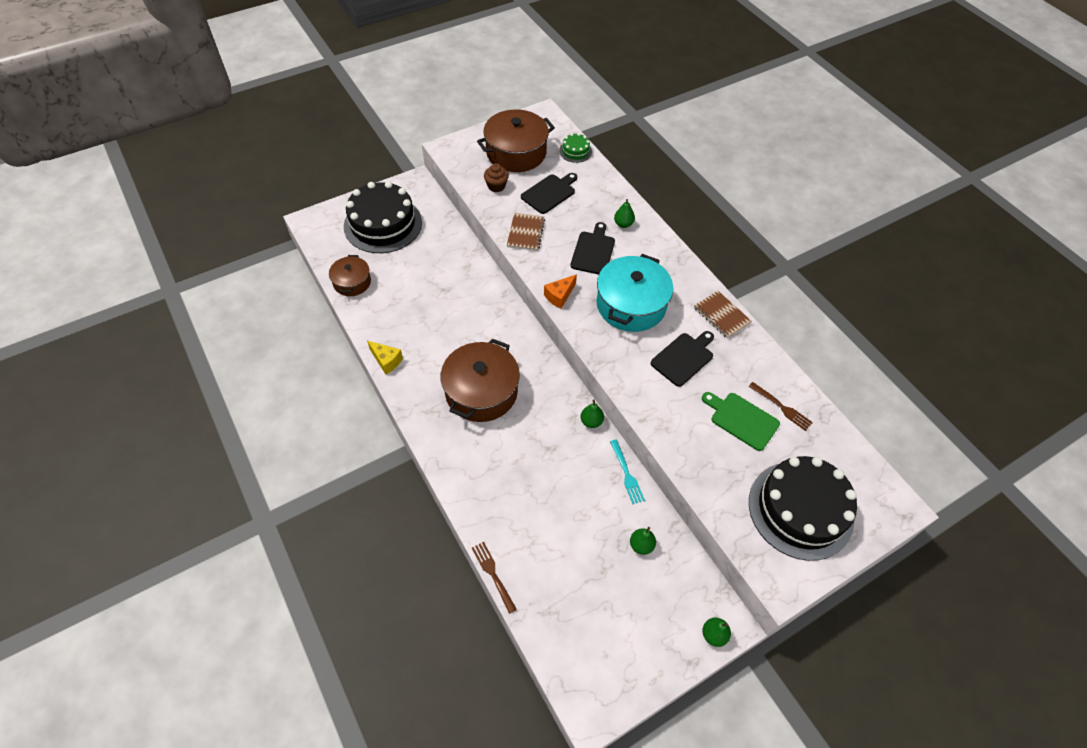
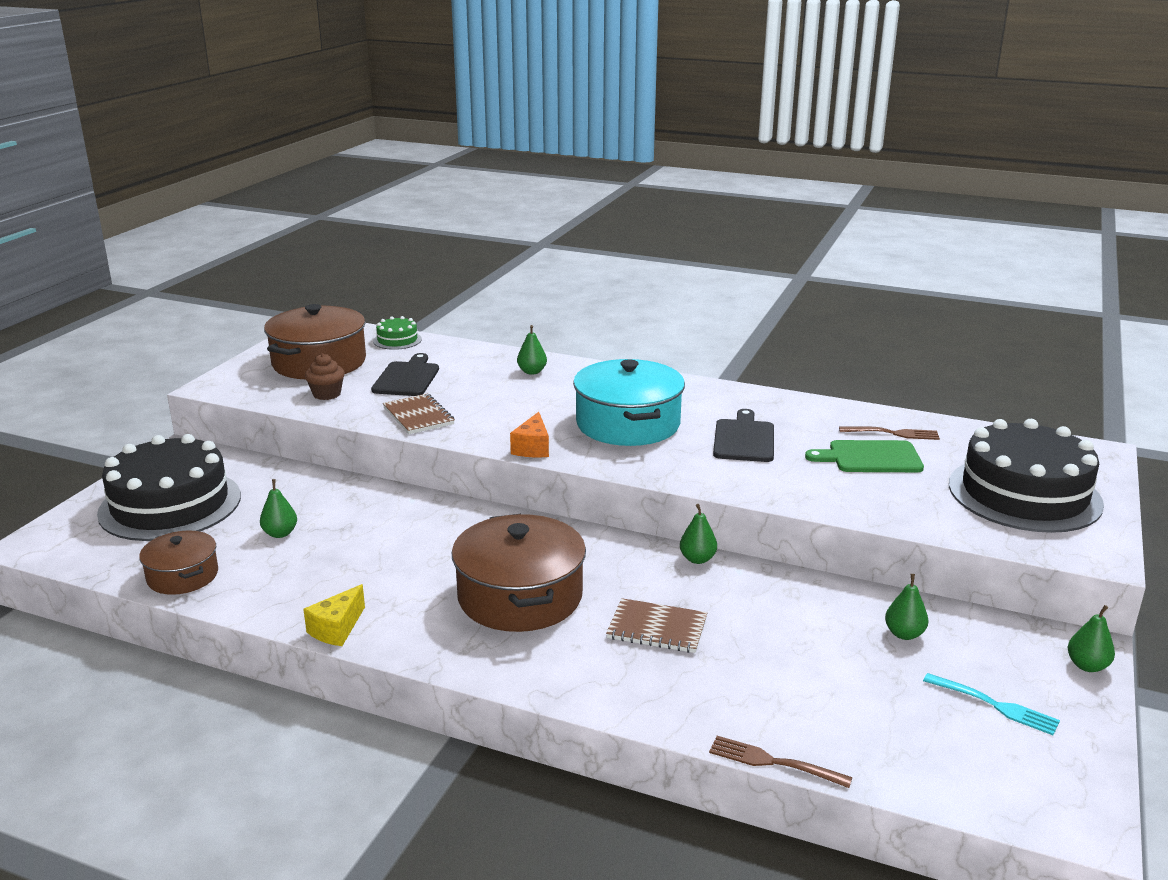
camera: 35 degrees left, 30 degrees down
(386, 361) = (337, 629): yellow cheese -> yellow cheese turned 120 degrees clockwise
(413, 276) = (280, 533): none -> green pear
(593, 251) = (525, 402): black cutting board -> none
(626, 473) = (799, 582): turquoise fork -> turquoise fork (994, 705)
(721, 315) = (736, 396): brown notebook -> brown notebook (657, 628)

